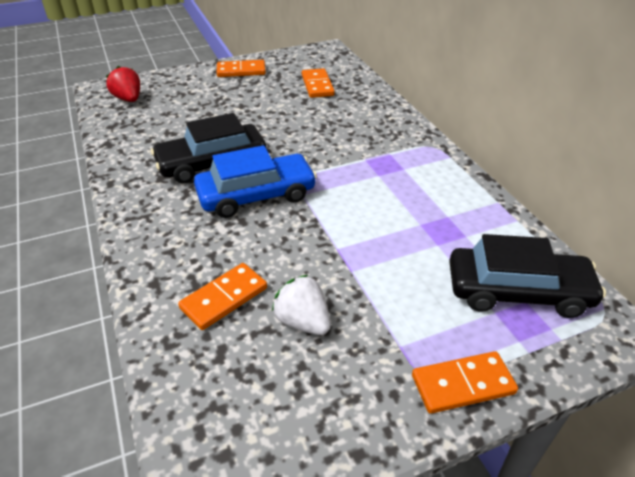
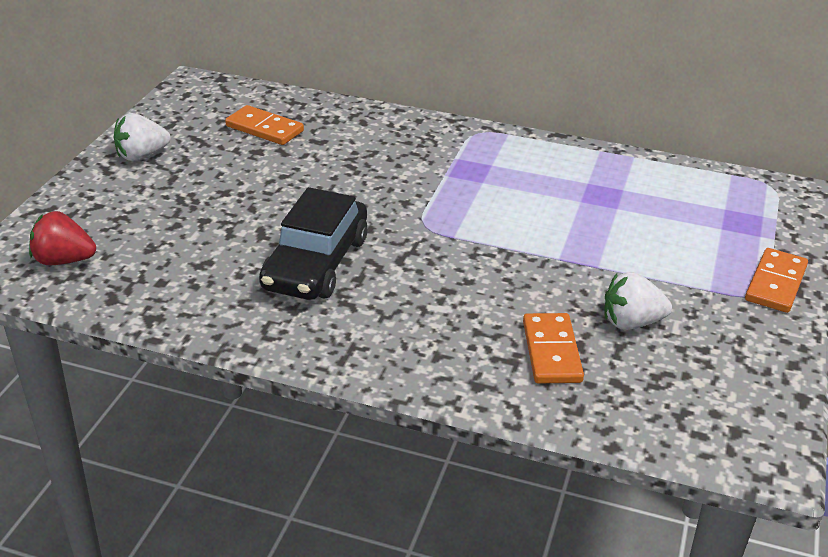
camera: 50 degrees left, 5 degrees down
(241, 71) = (142, 156): orange domino -> white strawberry
(256, 195) = (417, 262): blue car -> none
(517, 291) = (712, 206): black car -> none

